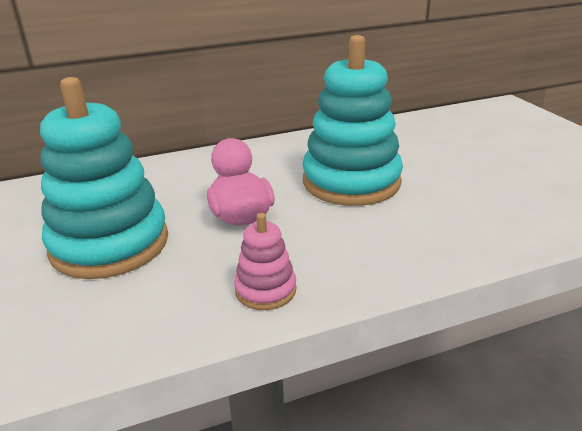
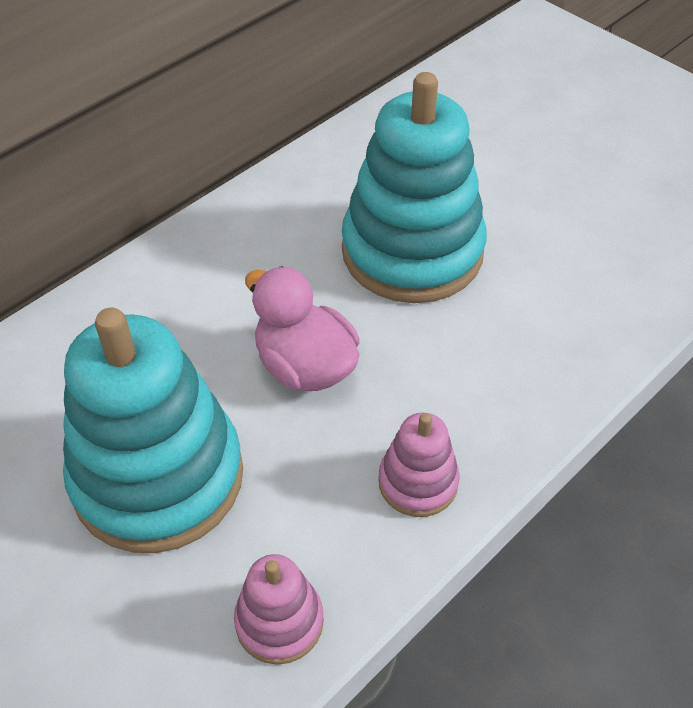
camera: 25 degrees left, 20 degrees up
(110, 335) = (279, 621): none -> pink stacking toy

